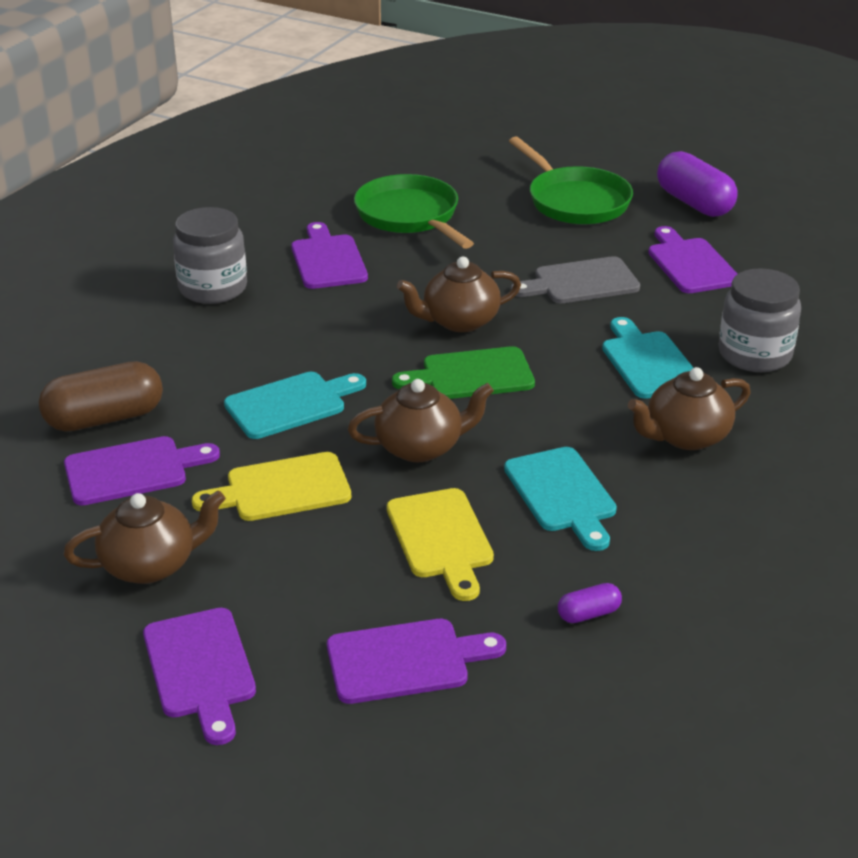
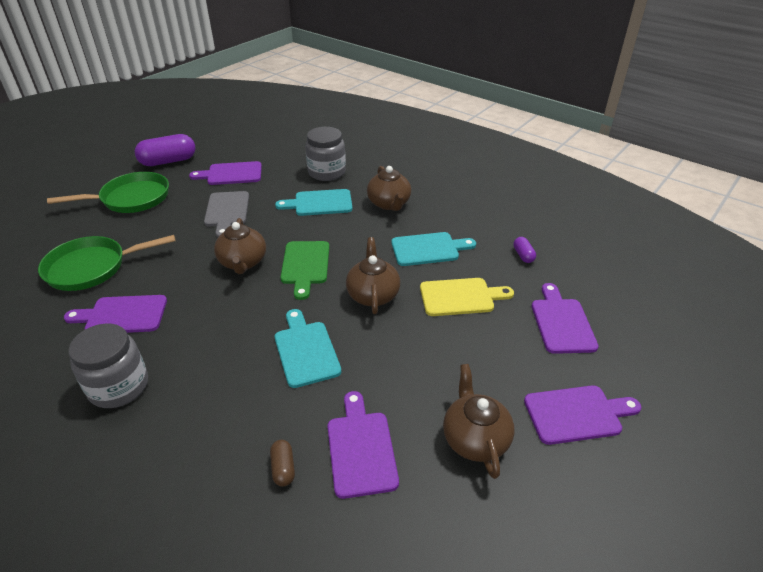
camera: 80 degrees left, 5 degrees up
(104, 418) = (283, 468): brown capsule -> brown capsule, size x0.47
(281, 489) = (401, 362): yellow cutting board -> none

